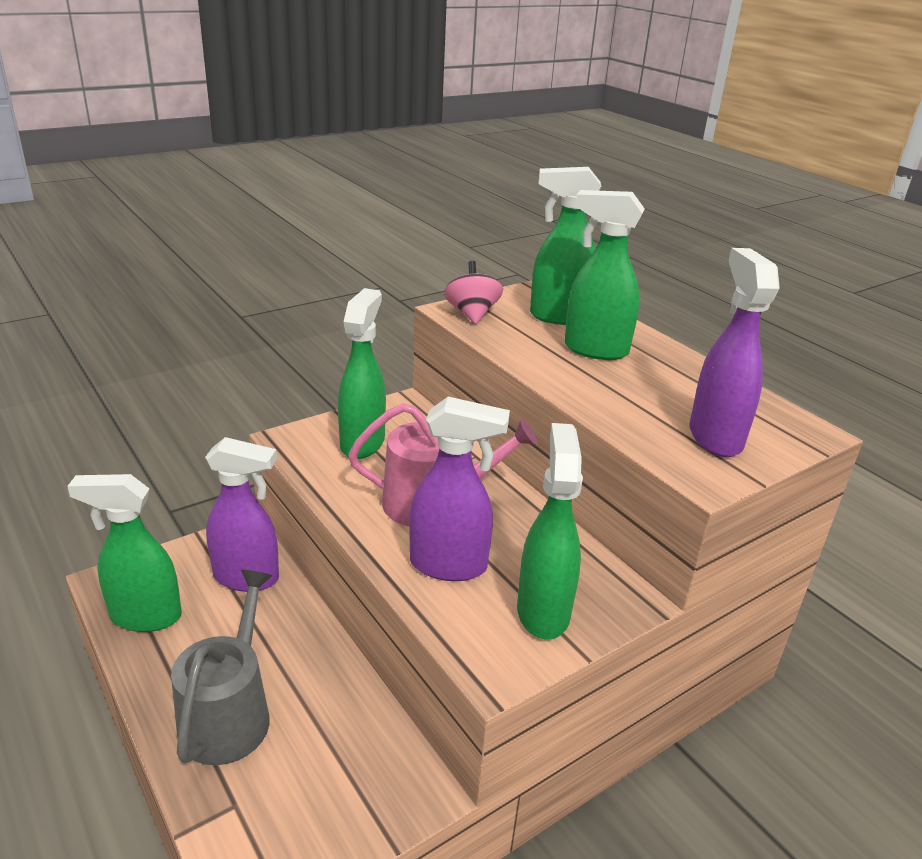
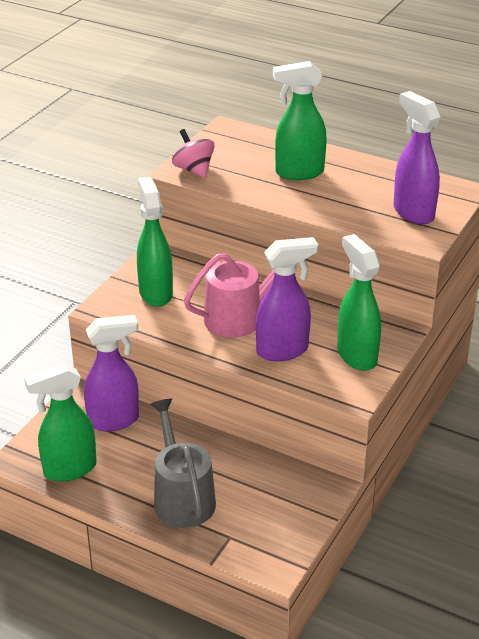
camera: 25 degrees left, 5 degrees up
(558, 317) = (254, 153): green spray bottle -> none

